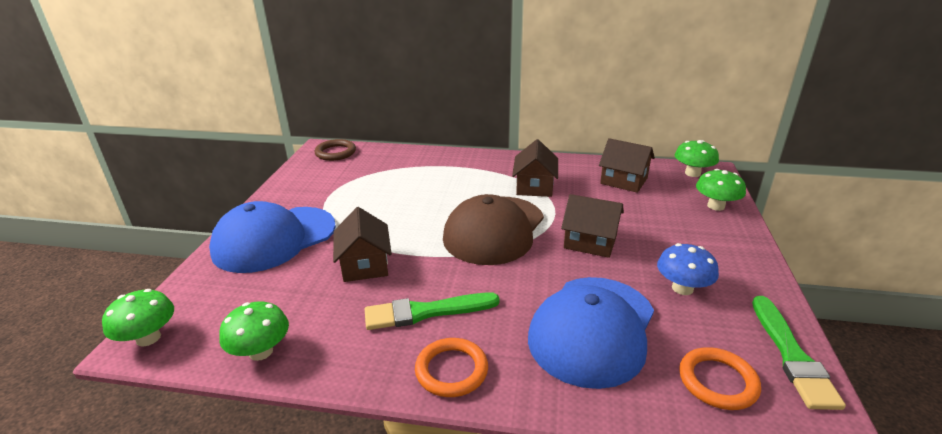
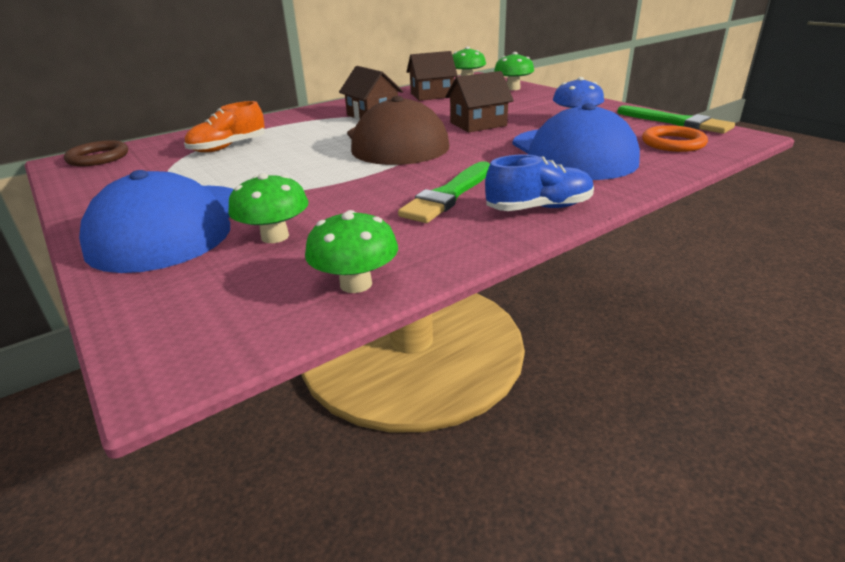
camera: 45 degrees left, 0 degrees up
(148, 338) = (176, 354): green mushroom -> green mushroom (275, 236)
(365, 264) = (326, 198): brown house -> none
(400, 177) = (228, 147): none -> orange shoe
(451, 370) = (539, 208): orange ring -> blue shoe

